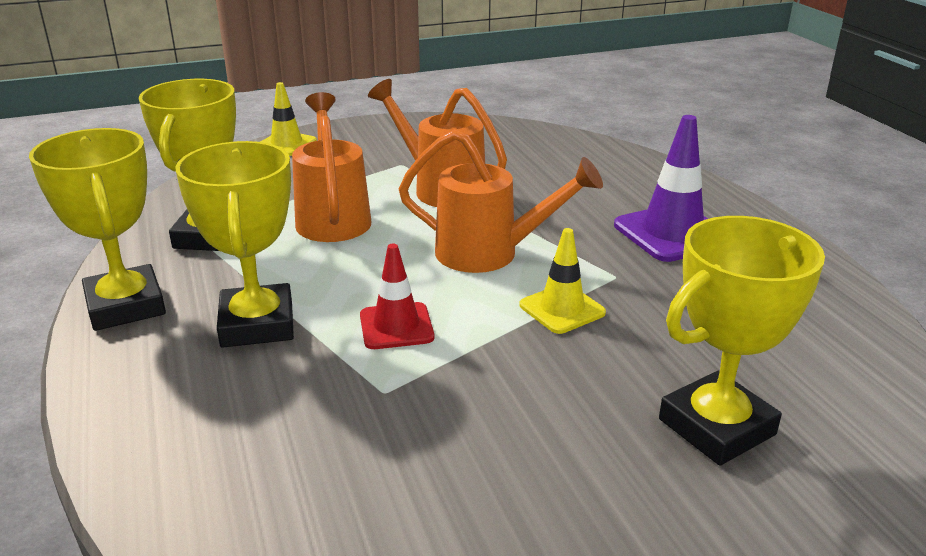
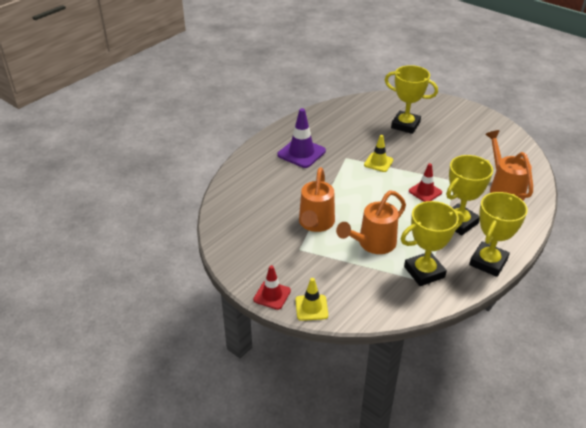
camera: 120 degrees left, 10 degrees up
(343, 129) = (272, 295): none -> red traffic cone
(489, 254) = (359, 189): orange watering can -> orange watering can (504, 189)

